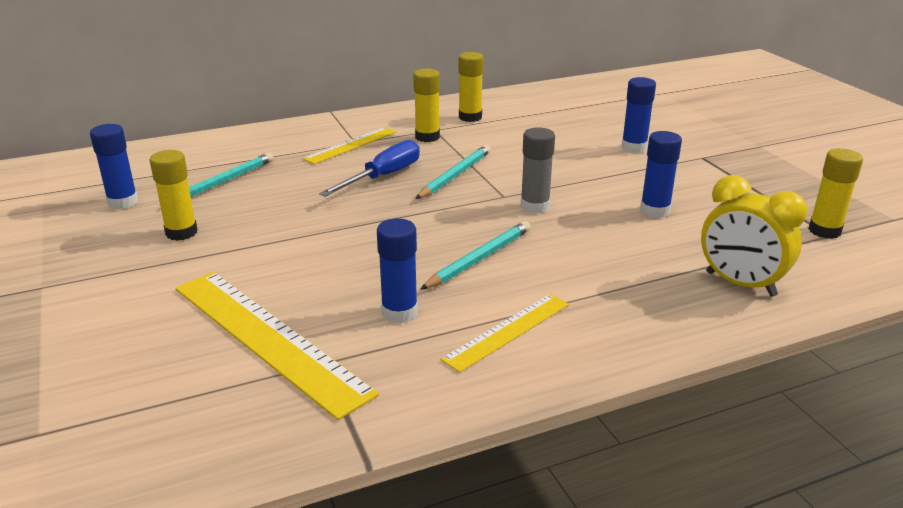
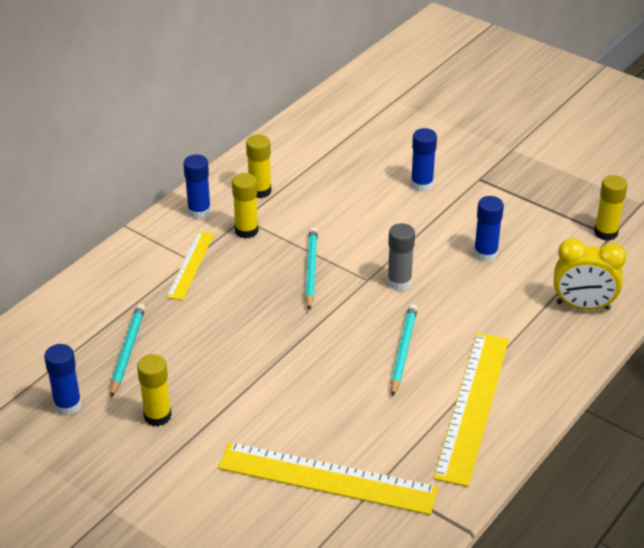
camera: 30 degrees left, 10 degrees up
(383, 176) = (255, 293): blue screwdriver -> none
(399, 312) = (392, 420): blue glue stick -> blue glue stick (199, 212)
(507, 331) = (472, 406): yellow ruler -> yellow ruler, size x1.78

